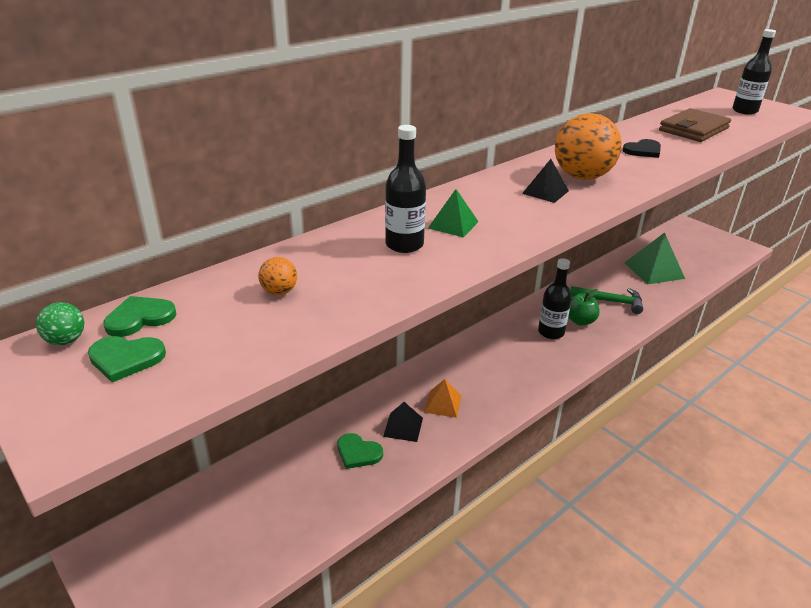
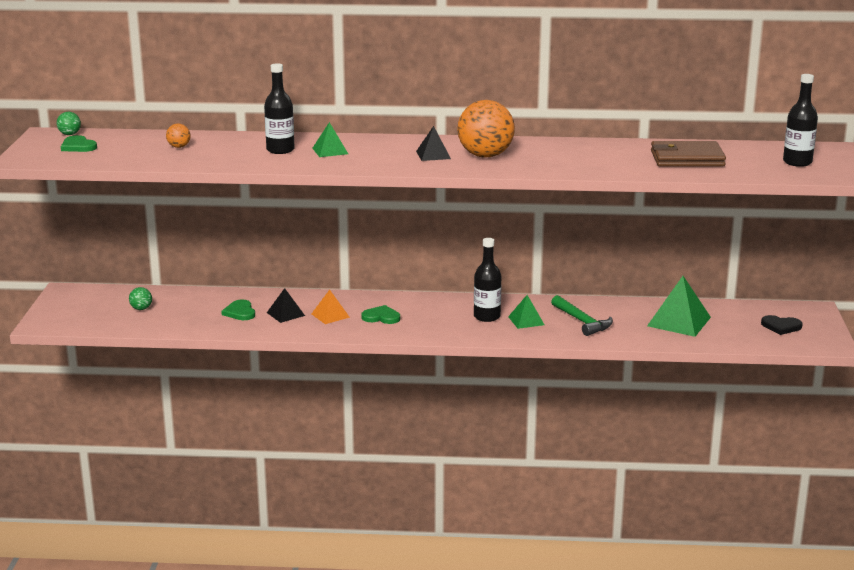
camera: 45 degrees right, 10 degrees down
(140, 318) = (108, 137): green heart -> green heart (381, 317)
(244, 519) = (141, 309): none -> green ball
(580, 321) = (526, 320): green apple -> green pyramid
(643, 150) = (587, 157): black heart -> black heart (781, 326)

